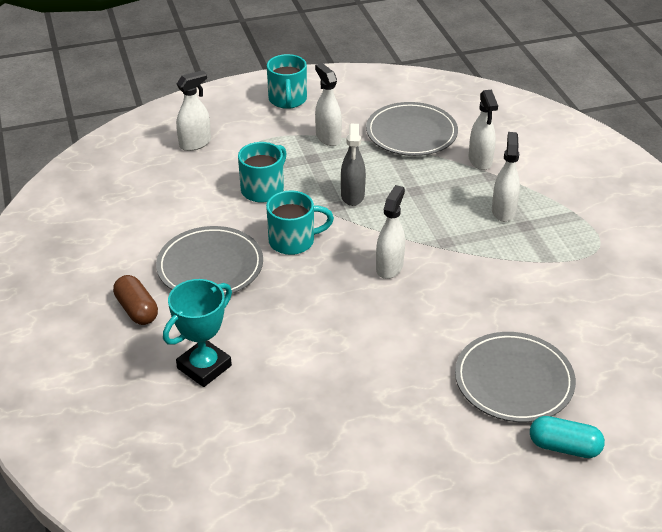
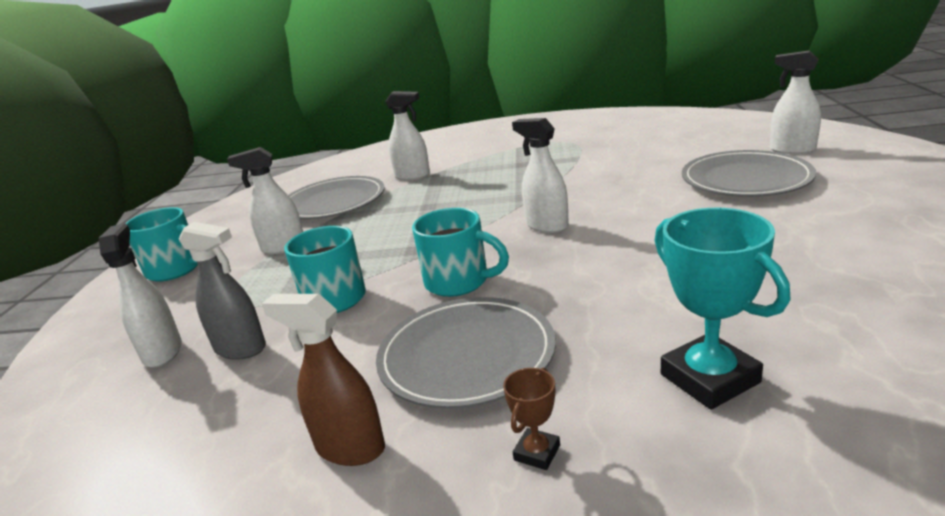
camera: 65 degrees left, 15 degrees down
(131, 245) = (349, 448): none -> brown spray bottle
(137, 309) = (537, 453): brown capsule -> brown trophy
(293, 241) = (459, 282): turquoise mug -> turquoise mug turned 105 degrees clockwise
(352, 196) = (405, 239): grey spray bottle -> grey spray bottle (241, 348)
(503, 211) = (495, 171): white spray bottle -> white spray bottle (792, 150)
(564, 447) = (838, 166): turquoise capsule -> none

